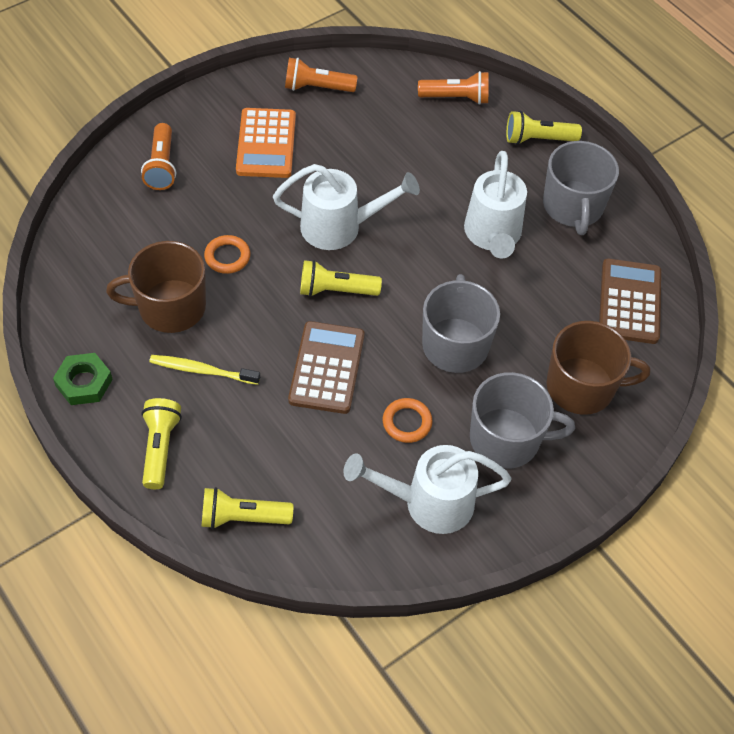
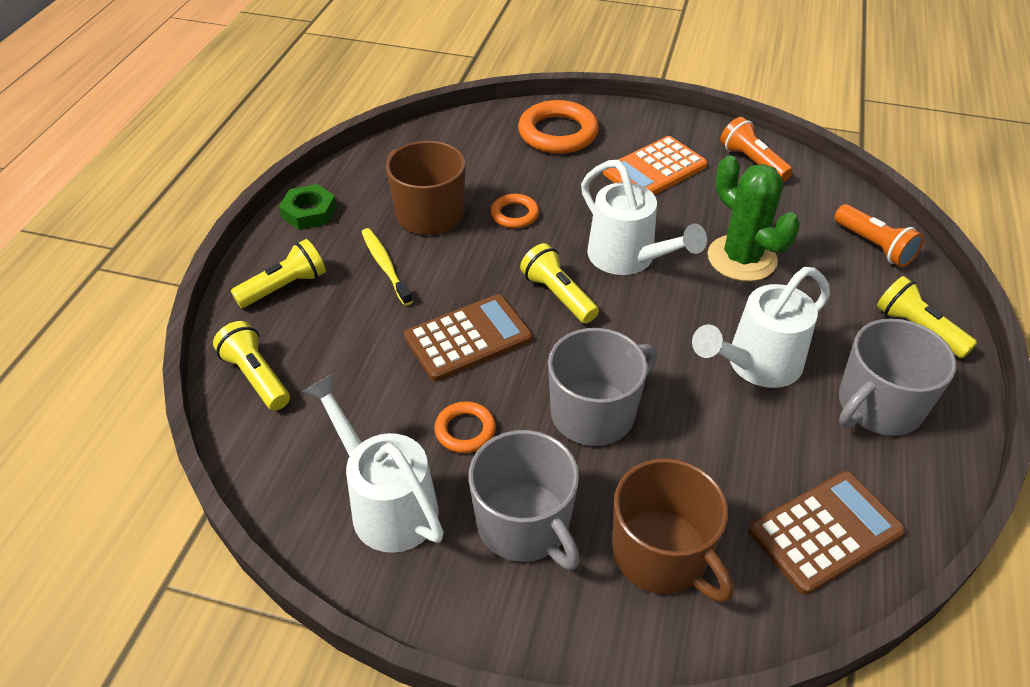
camera: 55 degrees right, 10 degrees down
(161, 166) = (558, 133): orange flashlight -> orange ring
(400, 169) = (742, 258): none -> green cactus

